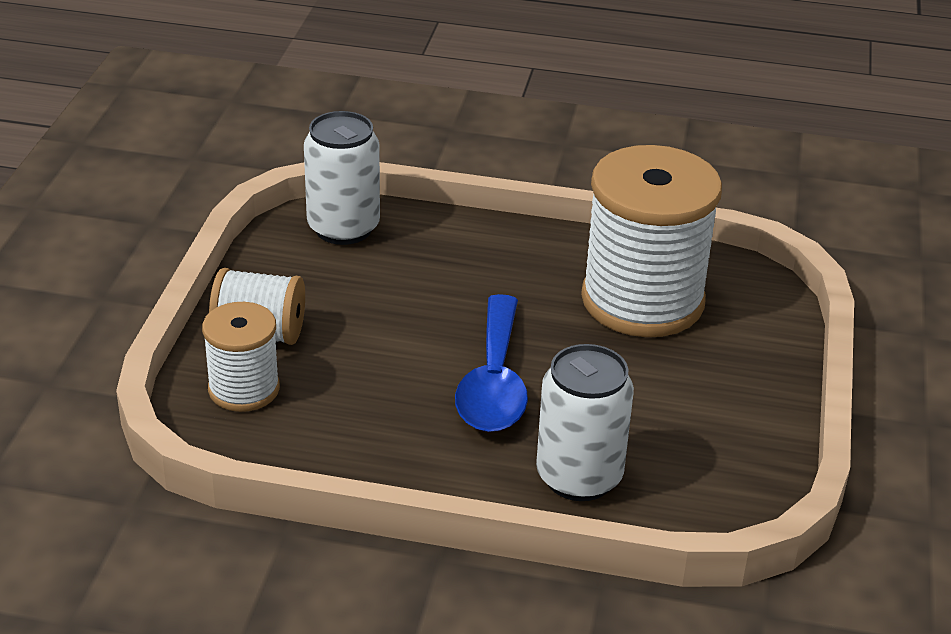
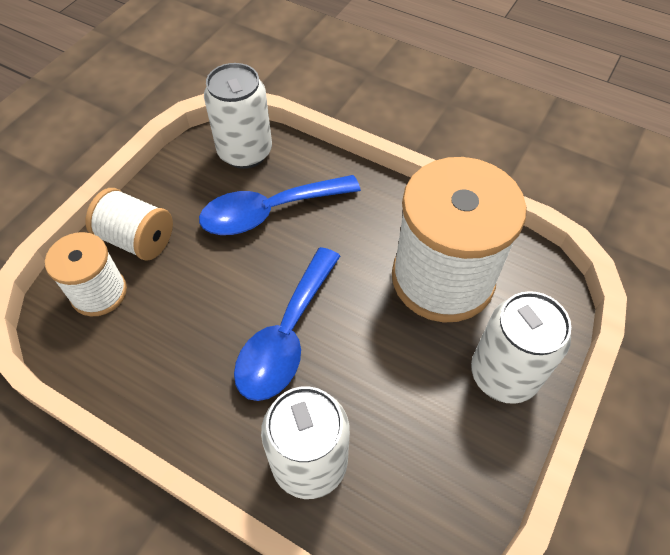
camera: 20 degrees right, 20 degrees up
(408, 279) = (269, 212): none -> blue spoon
(747, 366) = (503, 374): none -> white can

